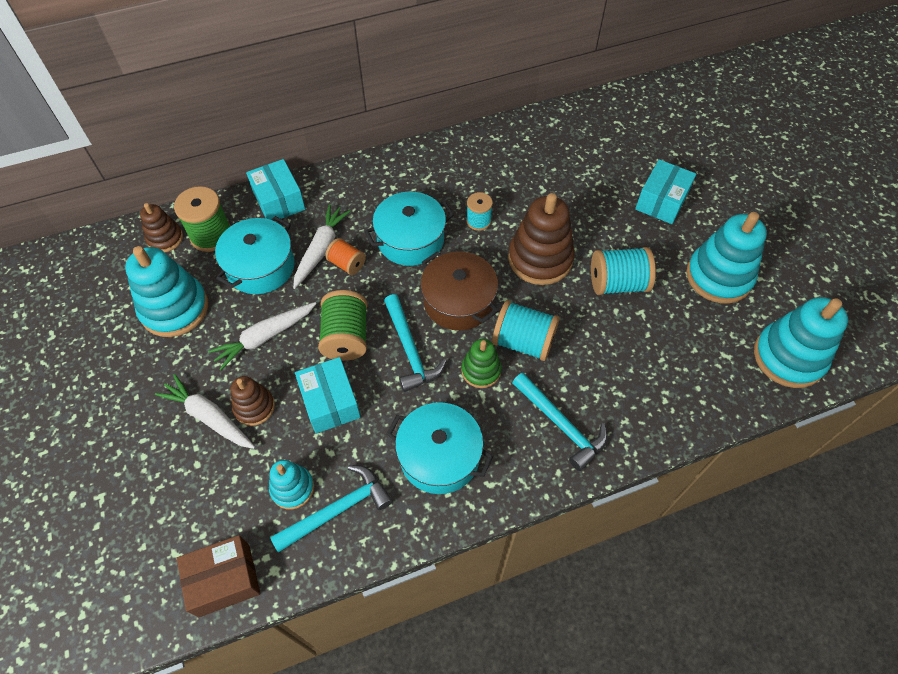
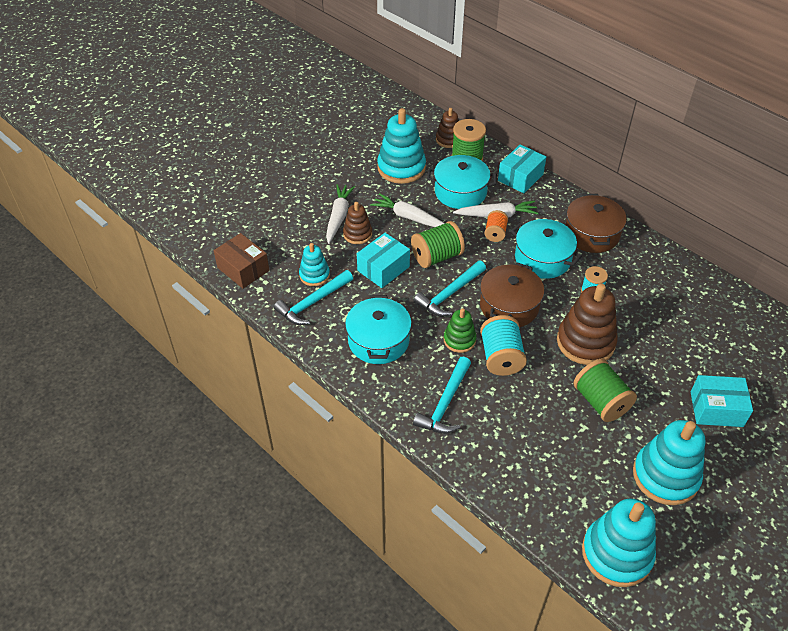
camera: 65 degrees right, 10 degrees down
(338, 510) = (312, 303): turquoise hammer -> turquoise hammer turned 105 degrees clockwise
(402, 182) = (591, 234): none -> brown pot
(617, 283) = (600, 402): turquoise spool -> green spool

